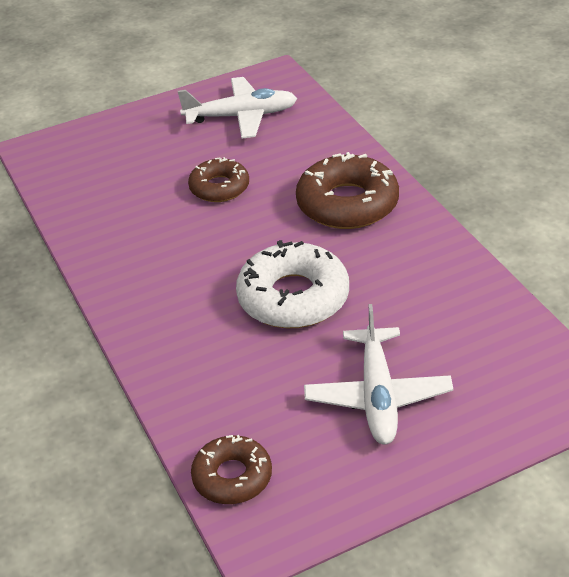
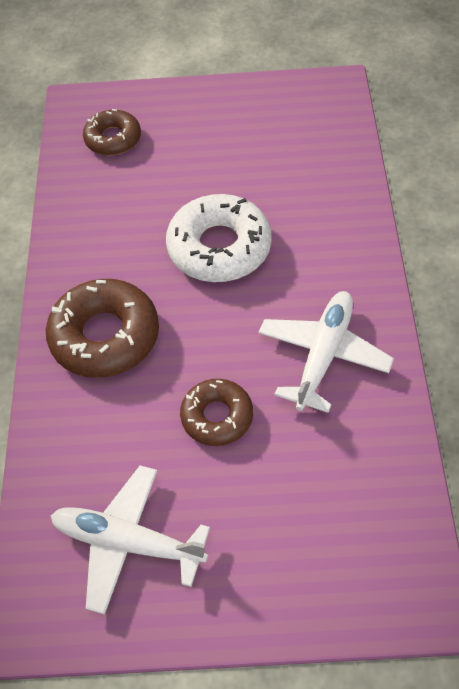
camera: 155 degrees left, 15 degrees up
(232, 477) = (337, 125): brown donut -> brown donut (113, 139)
(377, 396) = (208, 145): white plane -> white plane (323, 355)

